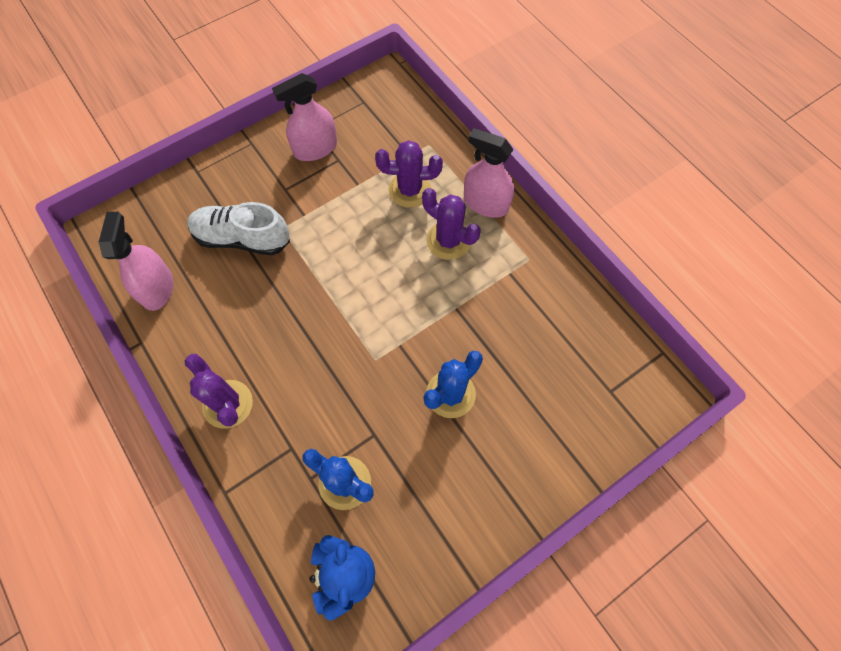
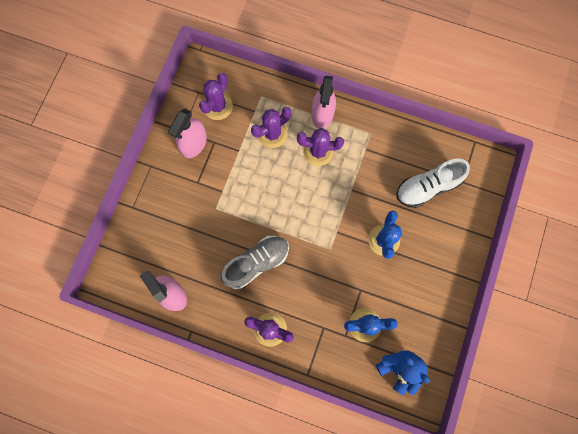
camera: 35 degrees left, 10 degrees up
(242, 238) = (198, 230): white shoe -> white shoe (427, 187)
(276, 317) = (256, 263): none -> grey shoe
(372, 127) = (217, 106): none -> purple cactus
(485, 203) = (322, 114): pink spray bottle -> pink spray bottle turned 75 degrees counterclockwise

